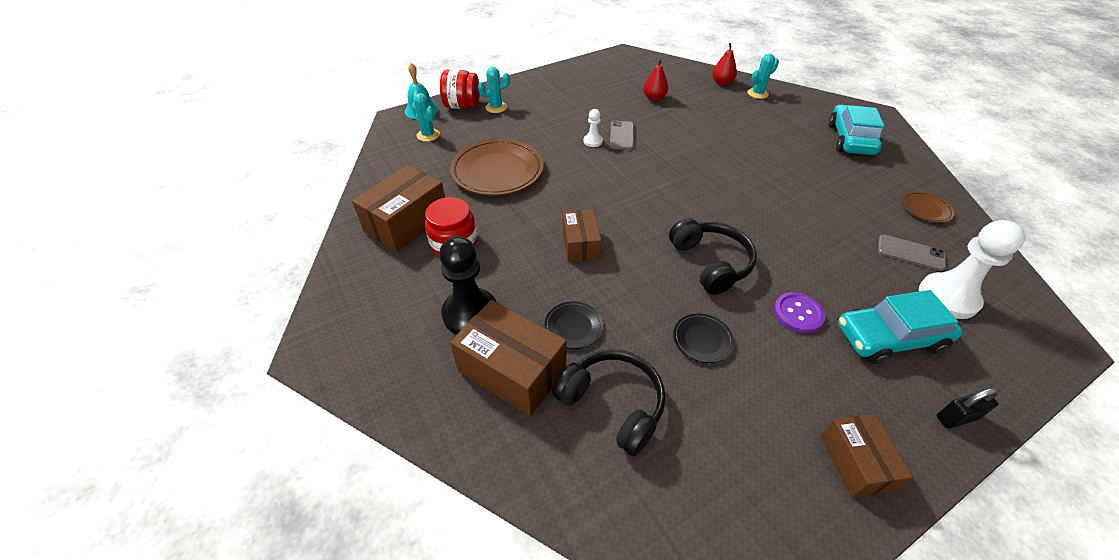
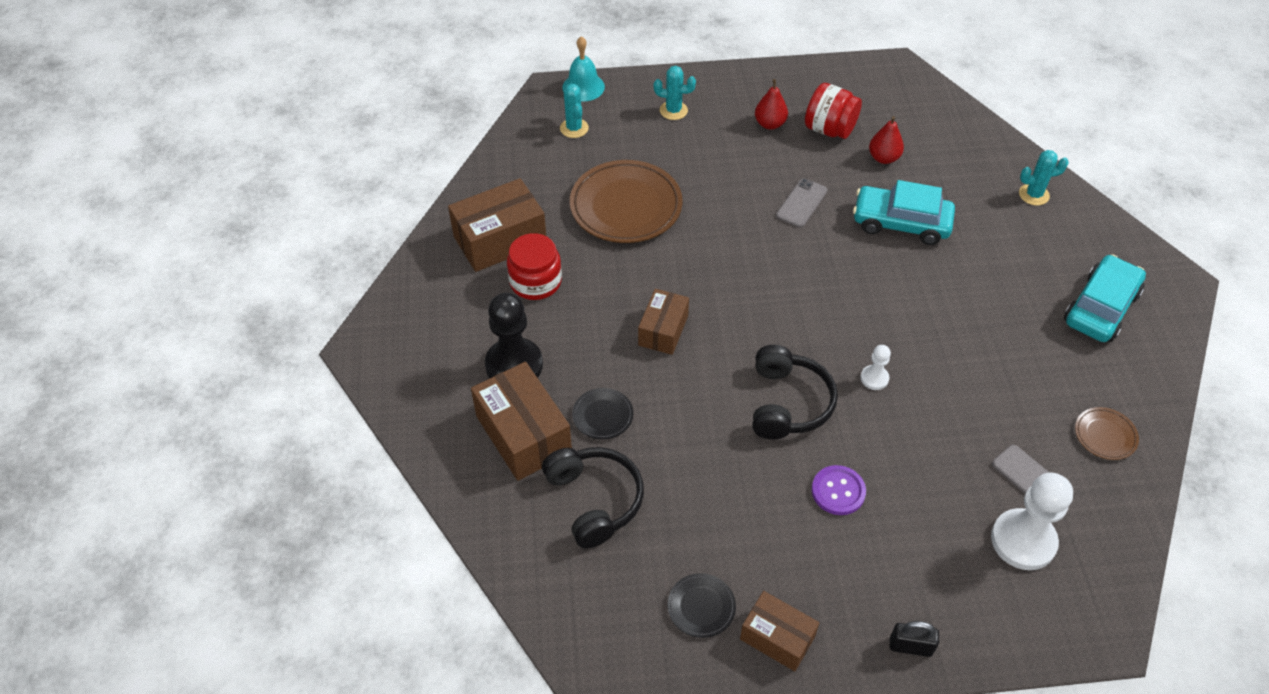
camera: 25 degrees right, 5 degrees up
(462, 106) = (634, 95): red jar -> red jar (829, 129)
(593, 141) = (760, 200): white pawn -> white pawn (874, 378)
(702, 340) = (719, 477): black plate -> black plate (701, 607)
(722, 82) = (997, 161): red pear -> red pear (770, 124)
(855, 462) = (777, 638): brown box -> brown box turned 75 degrees counterclockwise
(889, 338) = (914, 552): turquoise car -> turquoise car (901, 223)

